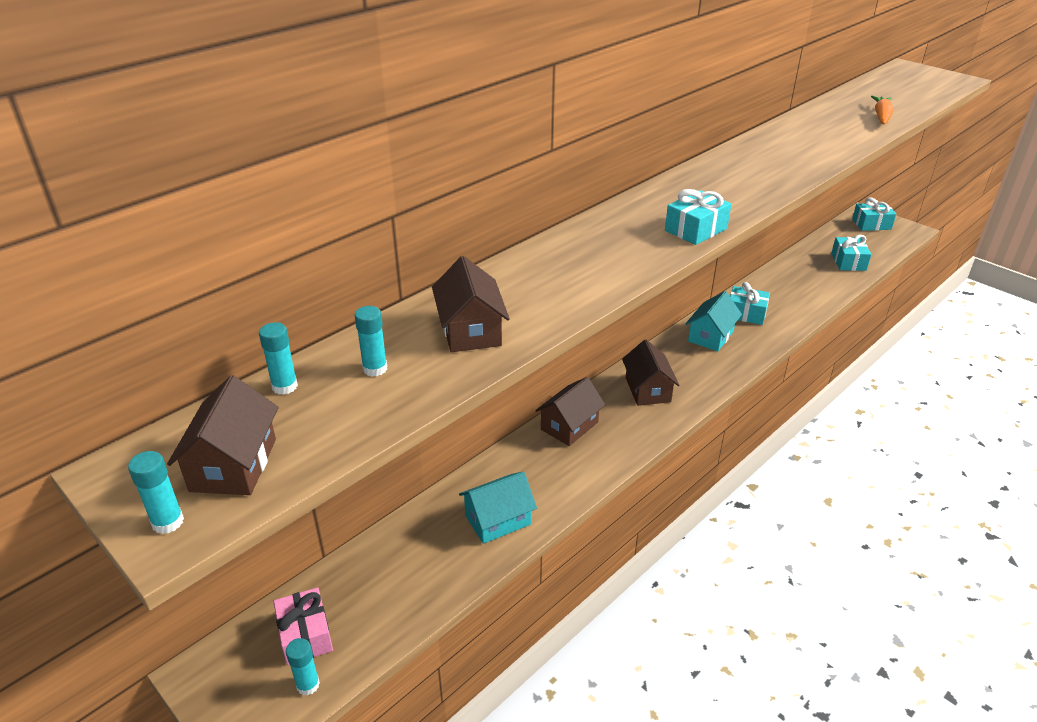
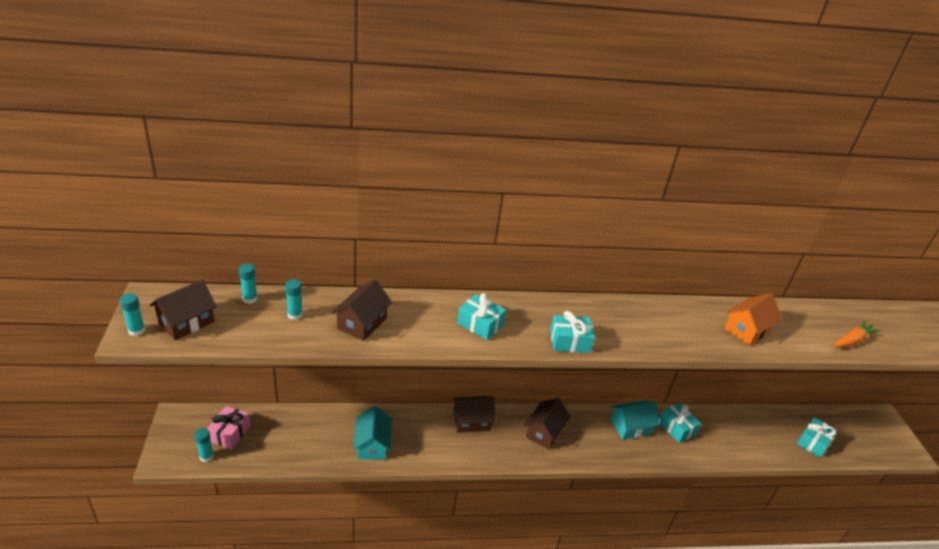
camera: 35 degrees right, 0 degrees up
(498, 520) = (372, 444): turquoise house -> turquoise house turned 75 degrees clockwise
(806, 146) = (747, 330): none -> orange house
(871, 224) = (877, 427): turquoise gift -> turquoise gift (480, 324)

